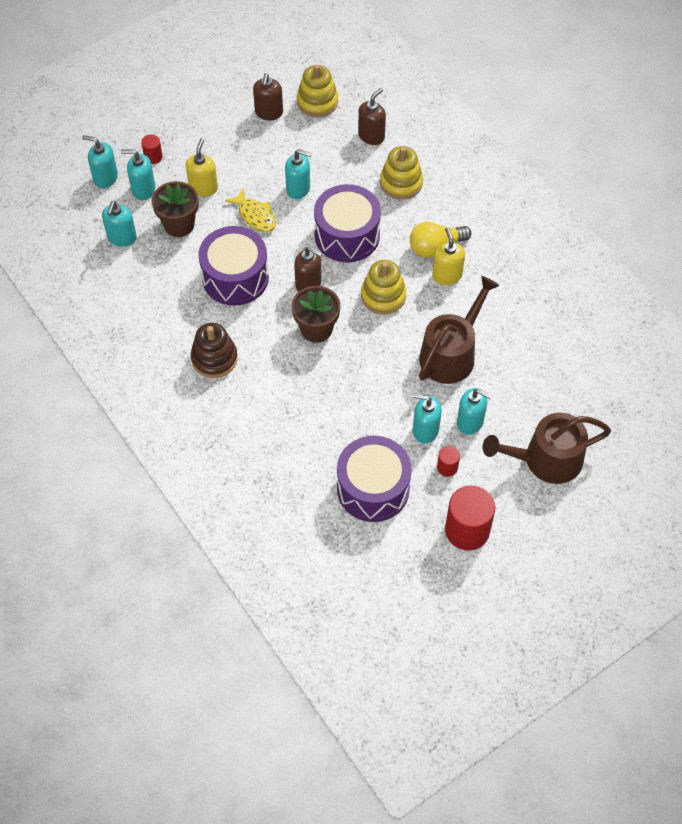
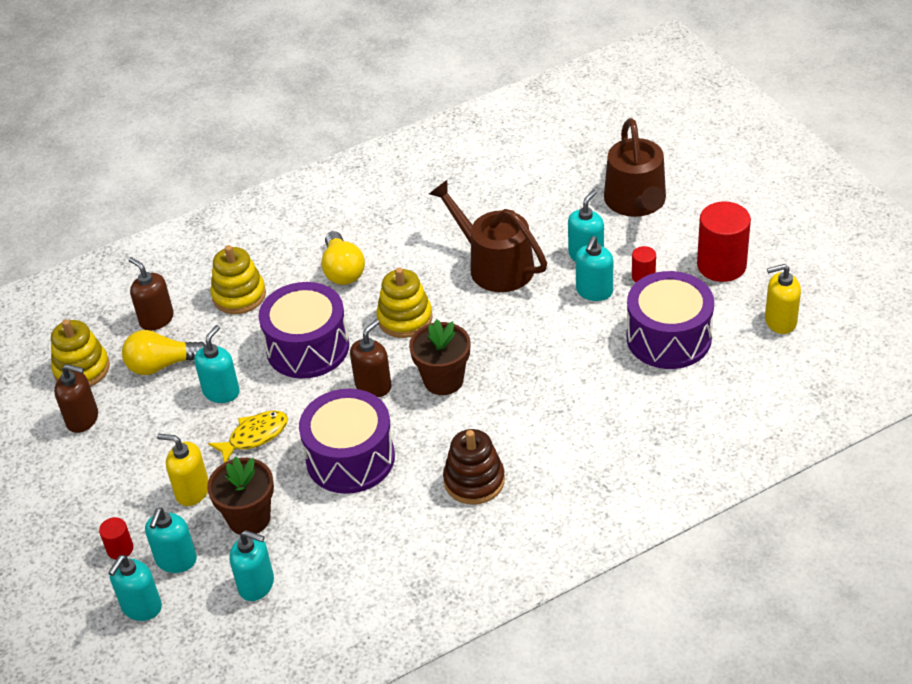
camera: 80 degrees left, 15 degrees down
(324, 148) = (162, 365): none -> yellow light bulb
(447, 275) = (385, 263): yellow soap dispenser -> yellow soap dispenser (780, 321)

